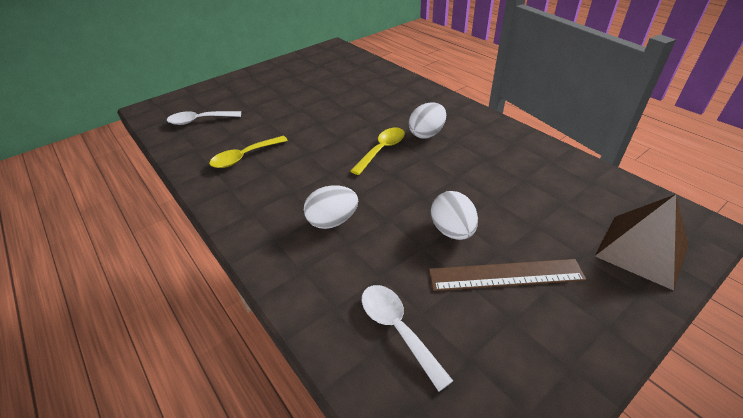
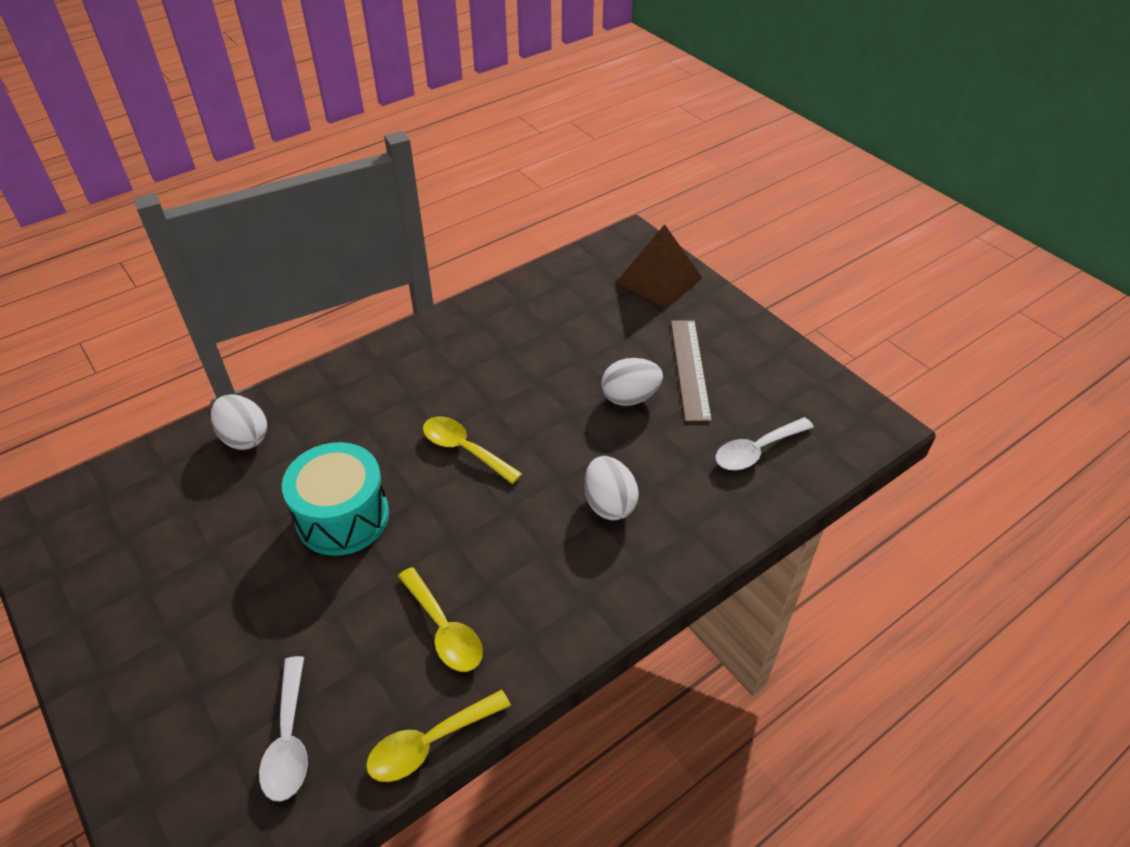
camera: 90 degrees left, 5 degrees up
(178, 160) = (429, 743): none -> yellow spoon
(328, 115) = (343, 517): none -> turquoise drum
(427, 134) = (435, 398): white egg -> white egg (244, 437)

